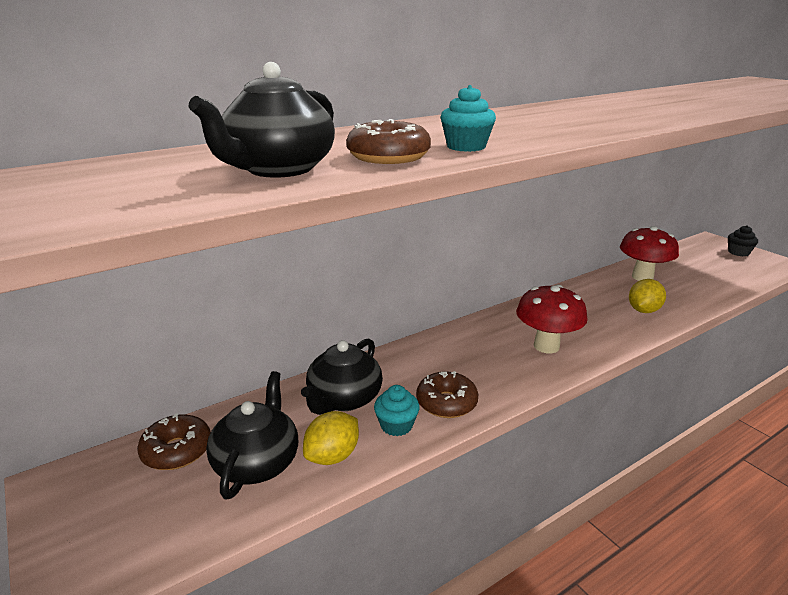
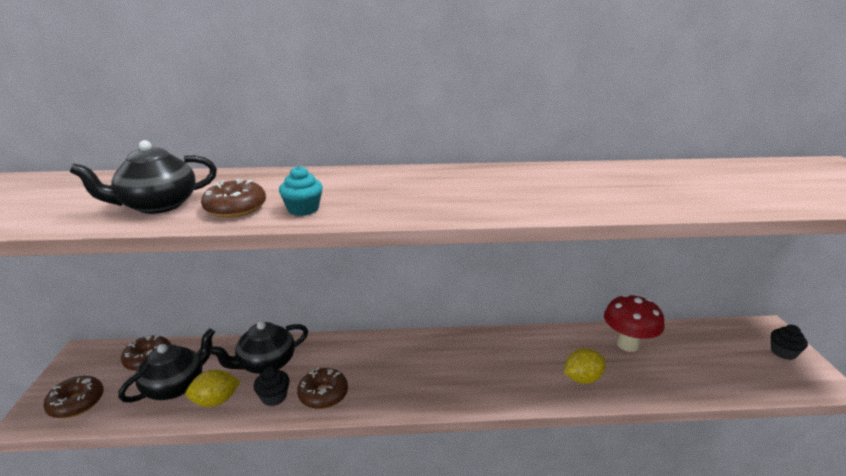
camera: 30 degrees right, 0 degrees up
(129, 540) = (77, 403): none -> brown donut
(396, 425) = (274, 397): turquoise cupcake -> black cupcake
(546, 346) = (451, 379): red mushroom -> none

